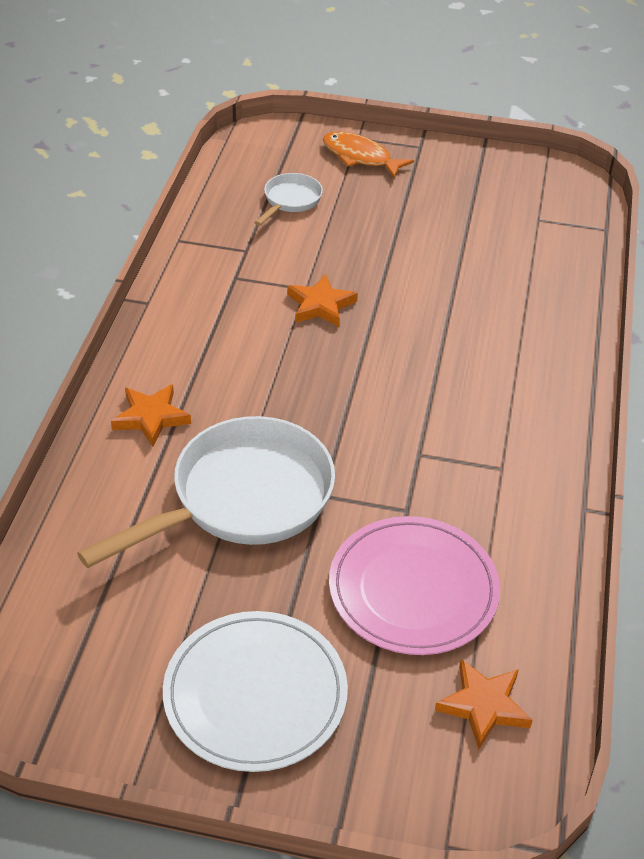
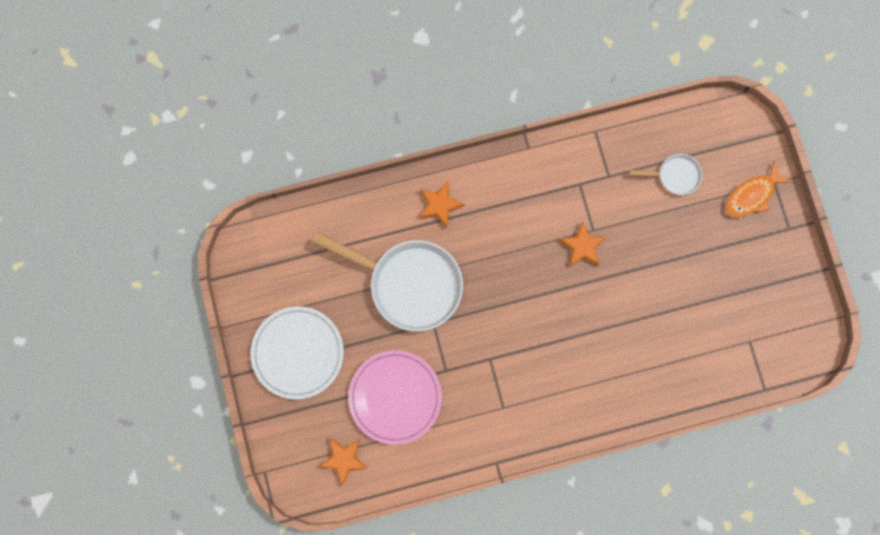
camera: 65 degrees right, 35 degrees up
(360, 157) = (752, 195): orange fish -> orange fish turned 135 degrees counterclockwise

